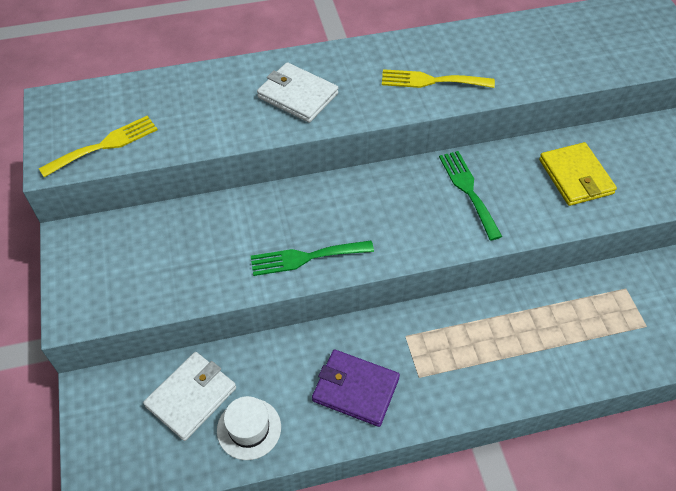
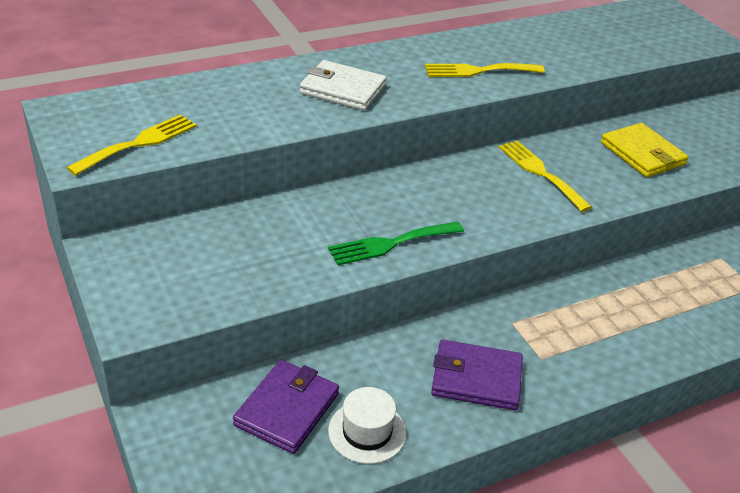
camera: 15 degrees left, 15 degrees down
(191, 397) = (287, 409): white wallet -> purple wallet
(468, 190) = (540, 173): green fork -> yellow fork

